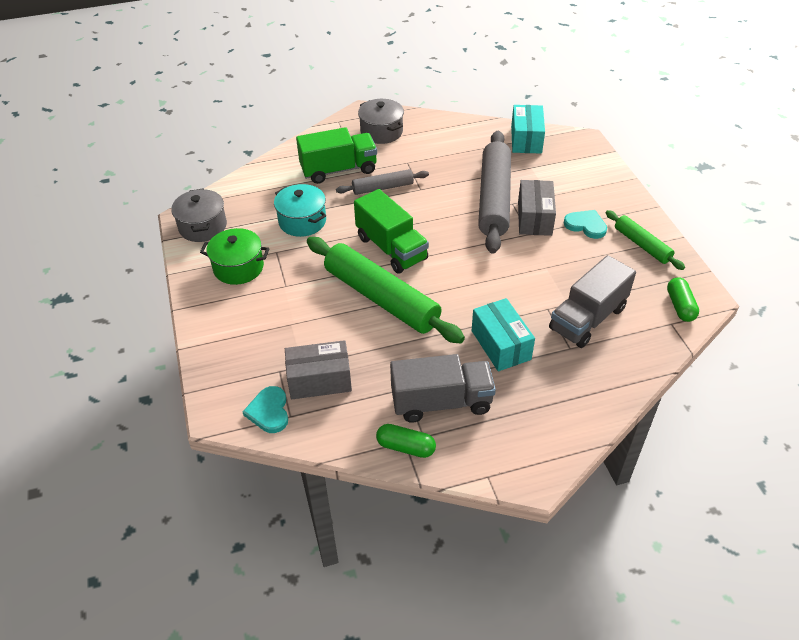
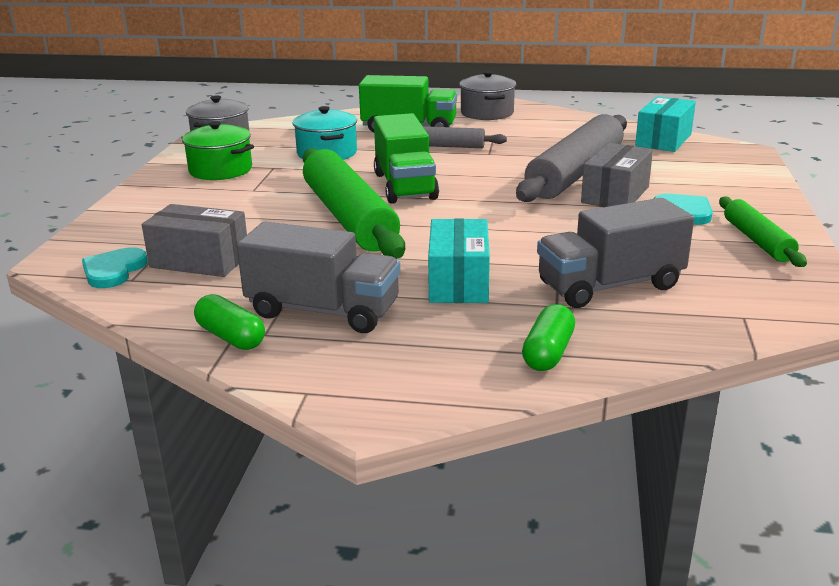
camera: 25 degrees right, 20 degrees down
(680, 306) = (773, 304): green capsule -> green capsule (548, 353)

